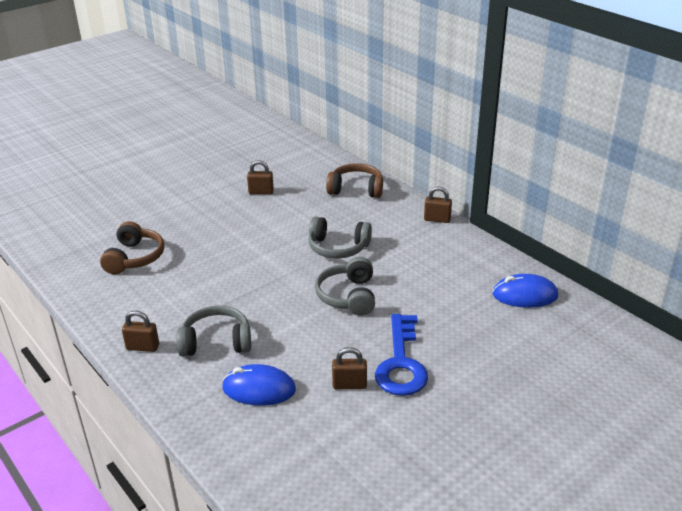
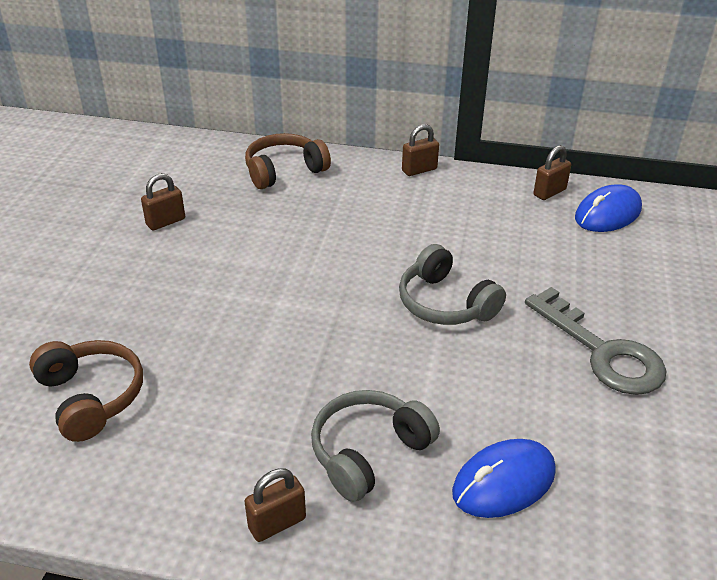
camera: 40 degrees left, 5 degrees up
(338, 248) = (356, 250): grey headphones -> none
(349, 385) = (590, 410): brown padlock -> brown padlock (549, 192)
(401, 363) = (602, 351): blue key -> grey key

